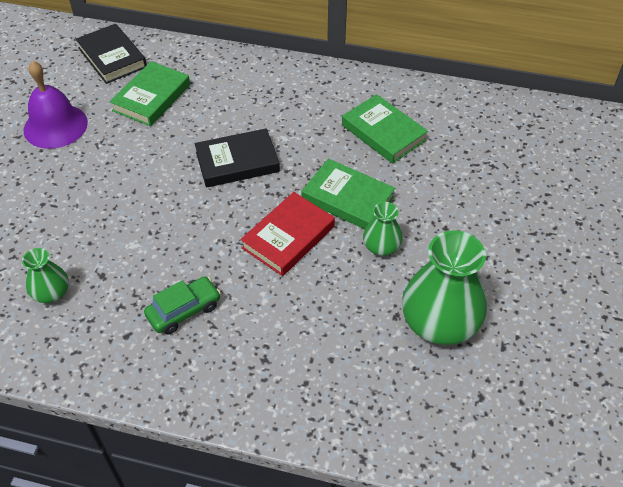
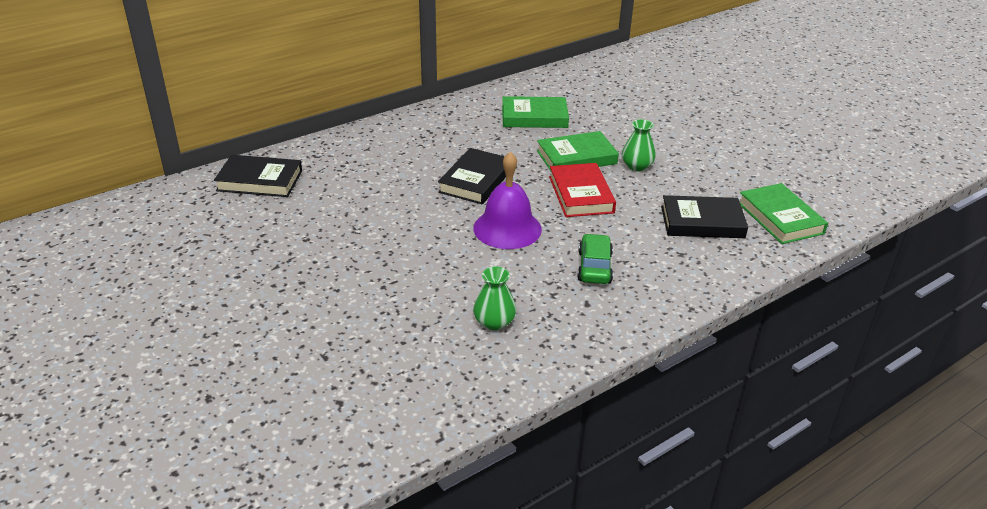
camera: 50 degrees left, 15 degrees down
(55, 126) = (297, 242): purple bell -> purple bell (507, 228)
(152, 97) = (343, 184): green book -> green book (780, 218)
(335, 347) = (702, 222): none -> black book
(439, 322) = (725, 177): green vase -> none

